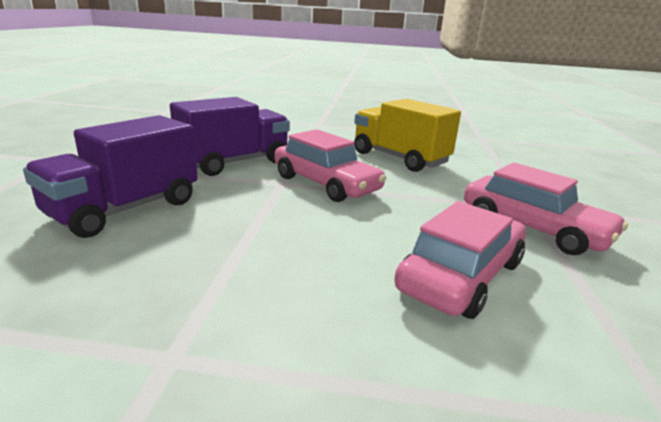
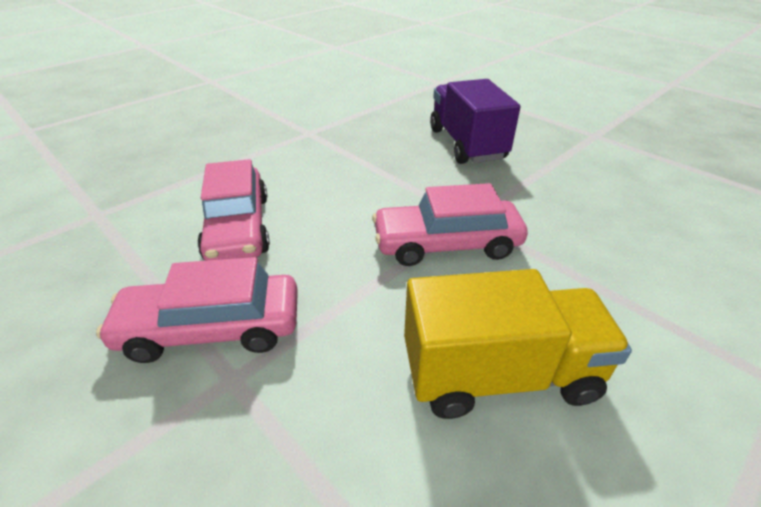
camera: 130 degrees right, 15 degrees up
(234, 162) = (552, 210): purple truck -> none

